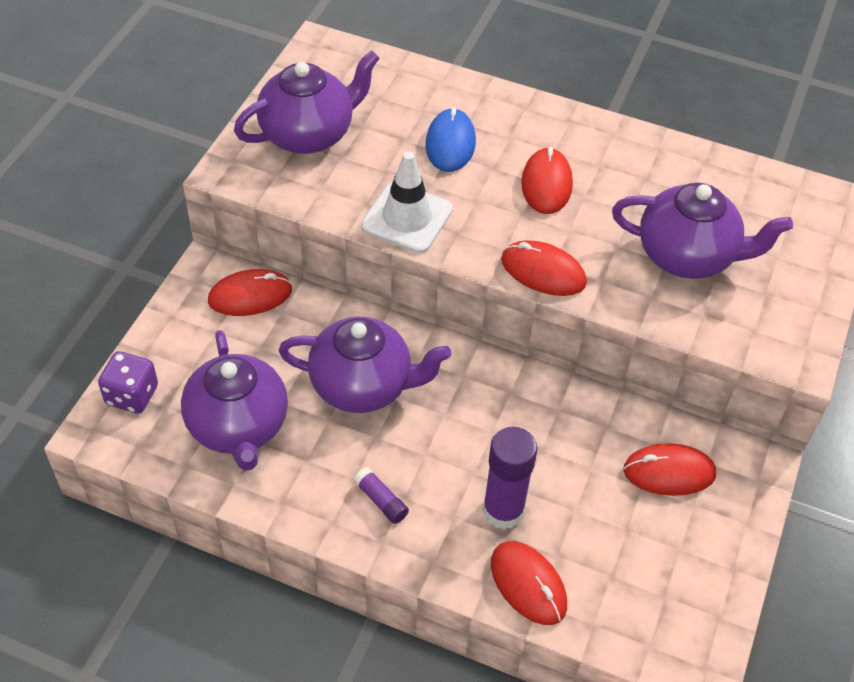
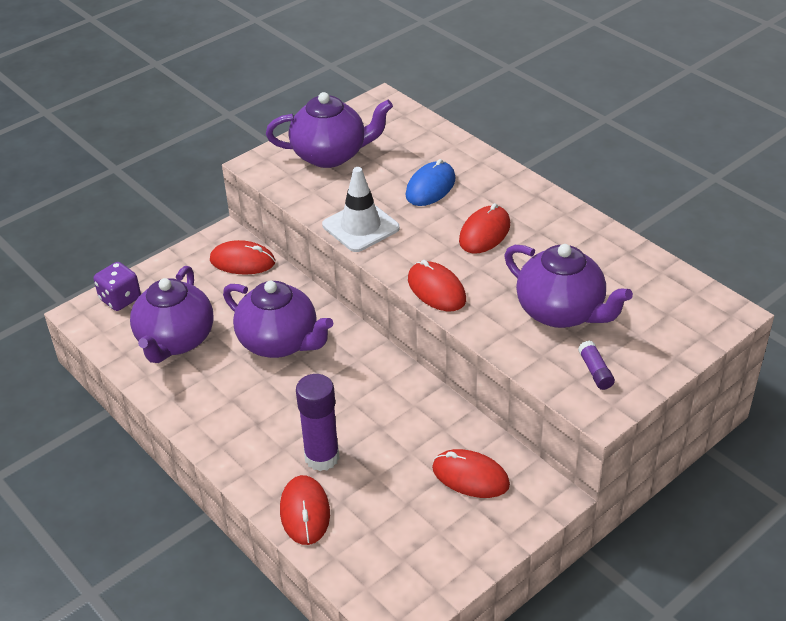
camera: 30 degrees right, 10 degrees down
(381, 501) = (238, 420): purple glue stick -> purple glue stick (595, 371)

